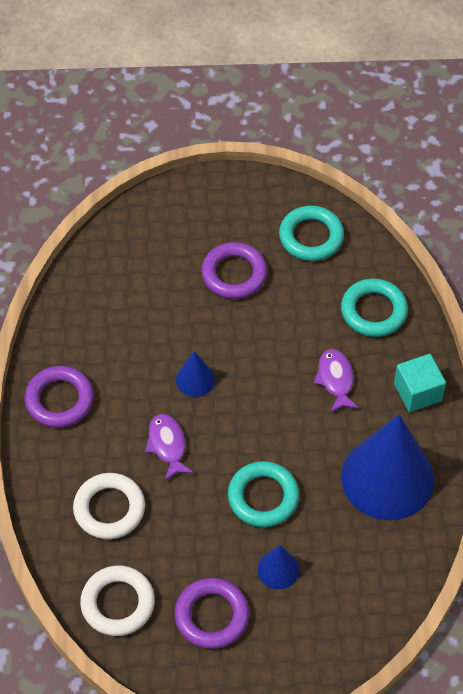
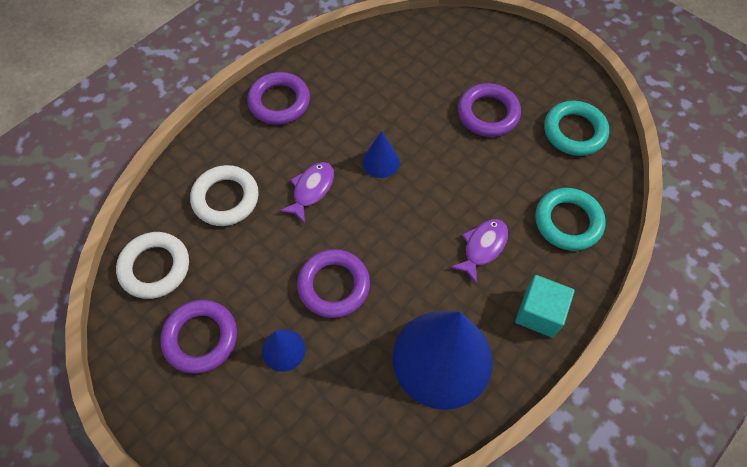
camera: 45 degrees right, 5 degrees up
(263, 497) = (334, 285): turquoise ring -> purple ring

